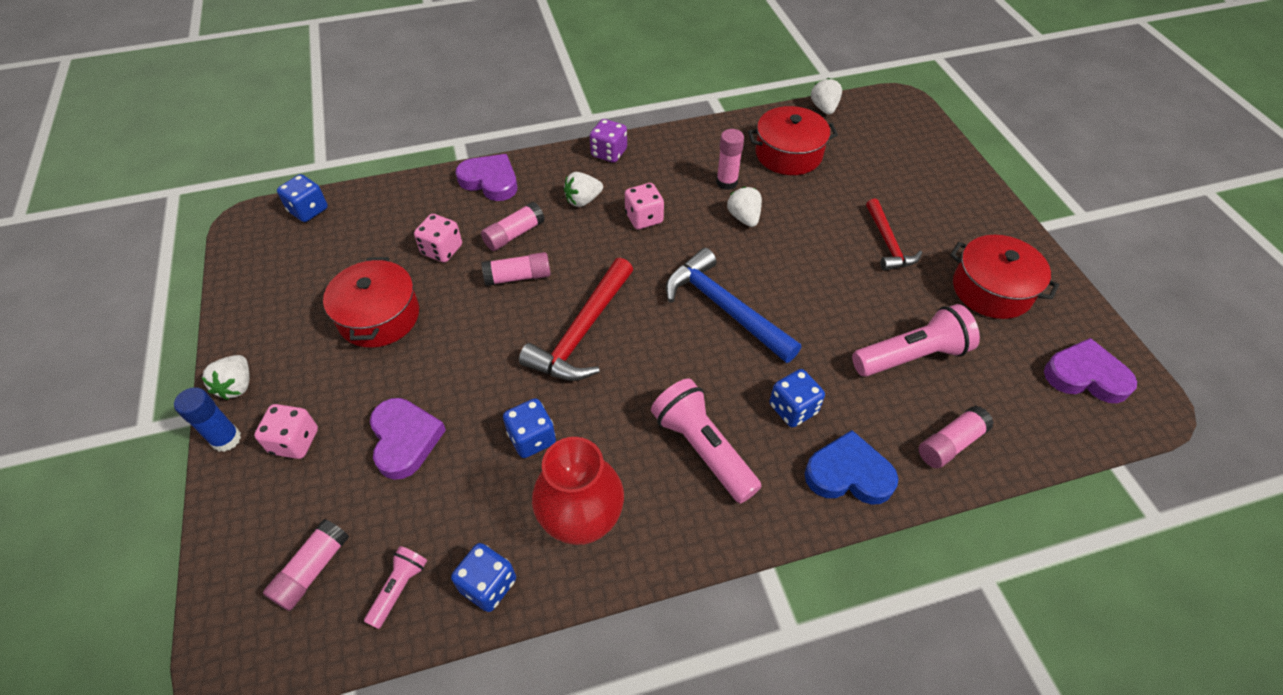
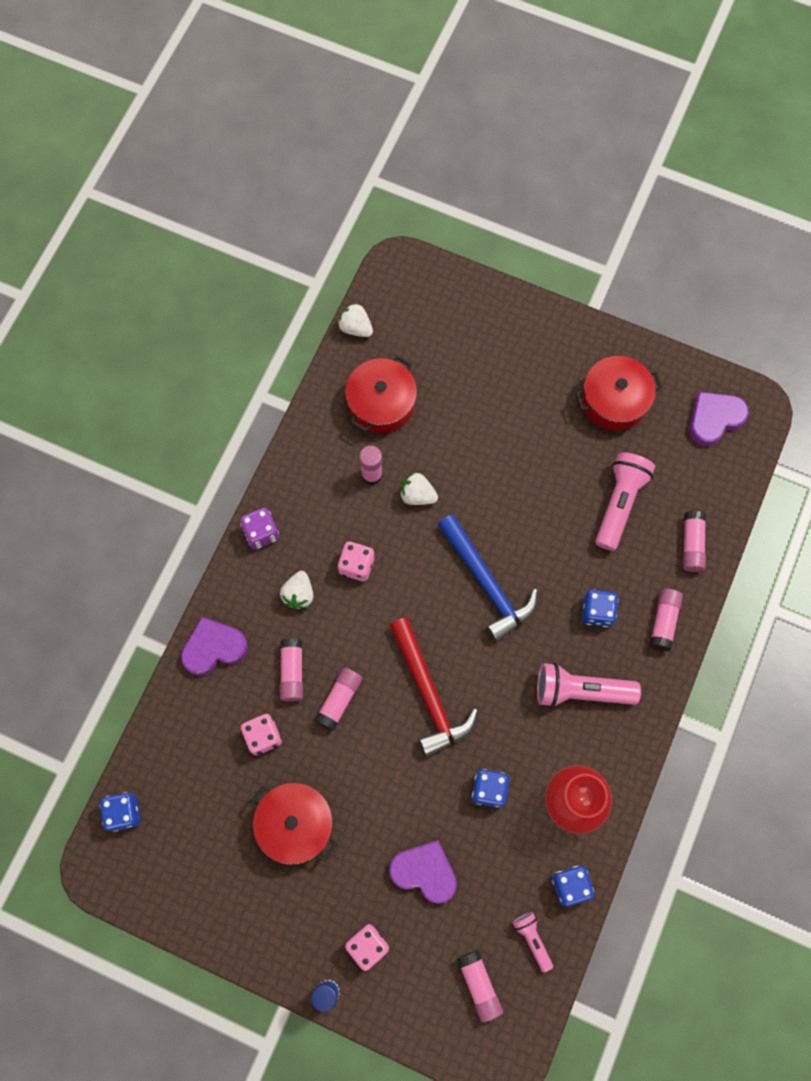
camera: 50 degrees left, 20 degrees up
(237, 386) = (282, 962): white strawberry -> none
(724, 308) = (487, 583): blue hammer -> blue hammer turned 120 degrees counterclockwise
(848, 474) = (663, 621): blue heart -> pink glue stick
(888, 243) = (523, 423): red hammer -> none

